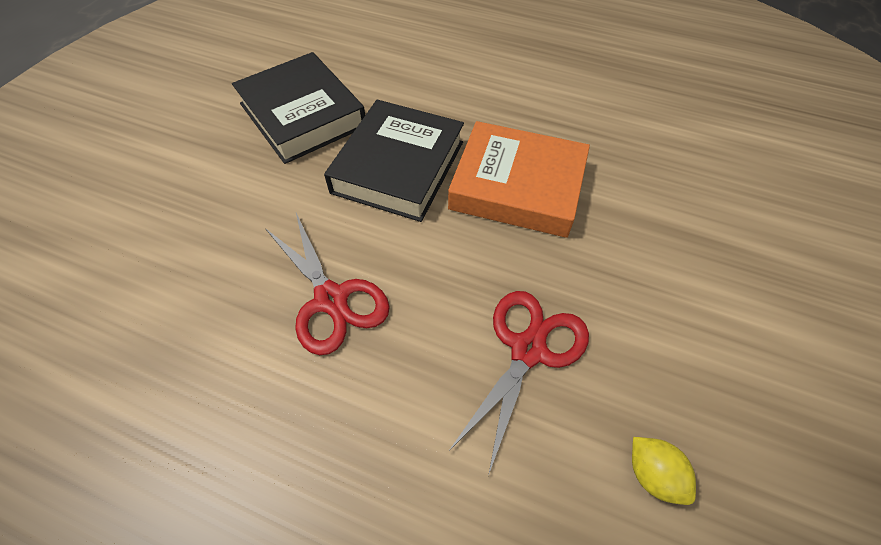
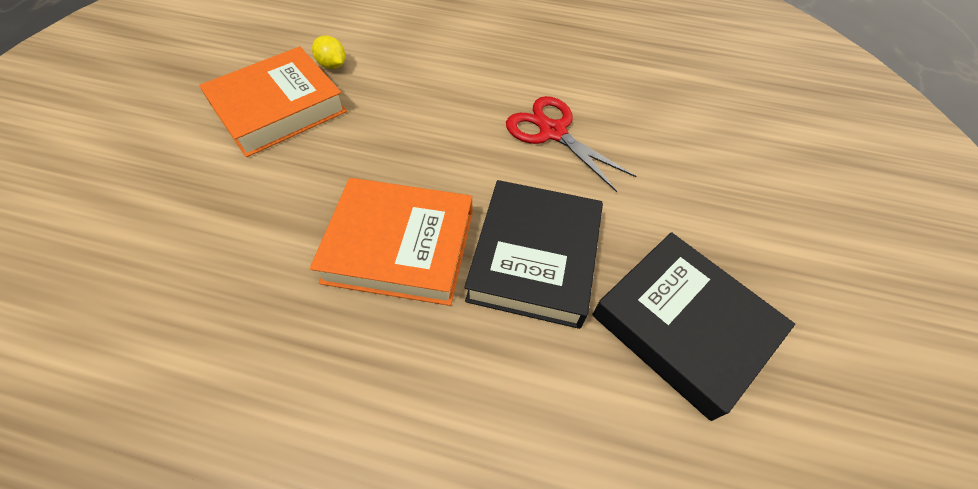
camera: 170 degrees right, 0 degrees up
(528, 349) = (400, 114): red scissors -> none
(703, 378) = (279, 108): none -> orange book

